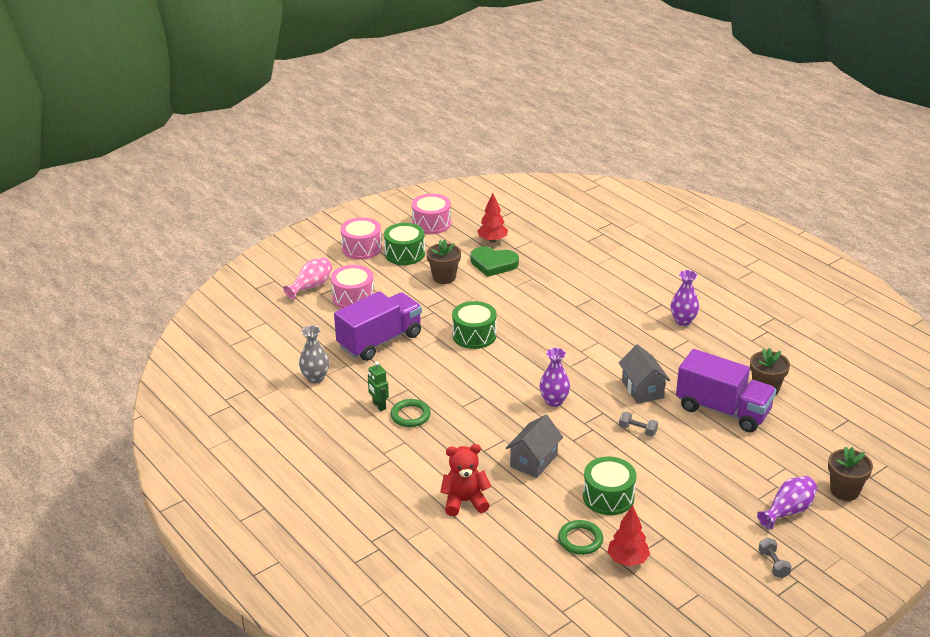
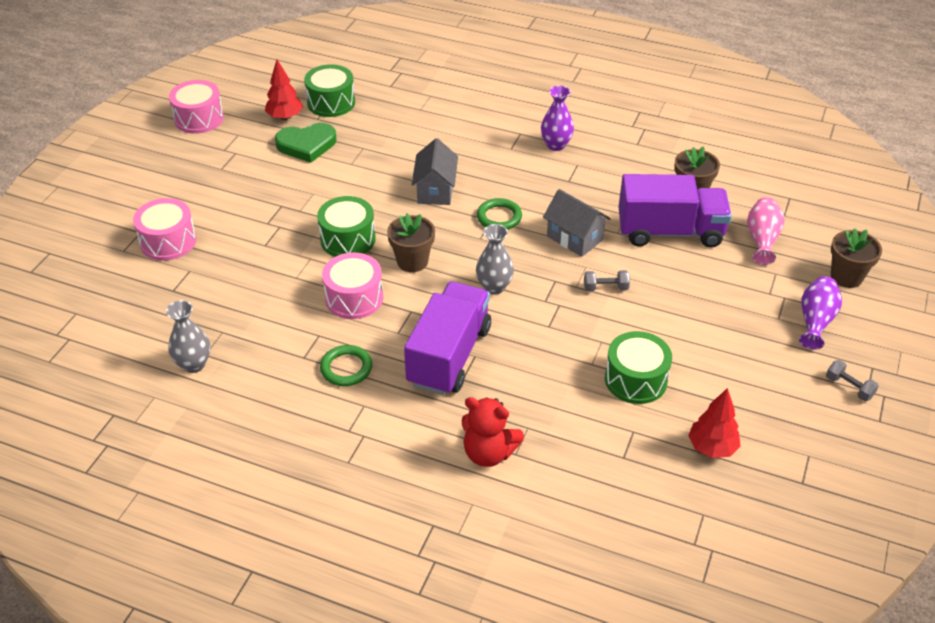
camera: 30 degrees left, 10 degrees up
(311, 286) = (104, 245): pink vase -> pink vase (762, 239)
(361, 248) = (134, 175): pink drum -> pink drum (354, 298)
(379, 406) = (299, 370): green robot -> none
(380, 341) = (241, 286): purple truck -> purple truck (449, 356)
(404, 254) = (193, 165): green drum -> green drum (331, 102)
(444, 277) = (261, 180): brown flower pot -> brown flower pot (412, 261)
(465, 501) = (488, 453): red teddy bear -> red teddy bear turned 120 degrees counterclockwise
(534, 461) = (526, 369): grey house -> grey house (435, 190)
(554, 401) = (494, 287): purple vase -> grey vase
(580, 540) = (646, 445): green ring -> green ring (499, 217)

